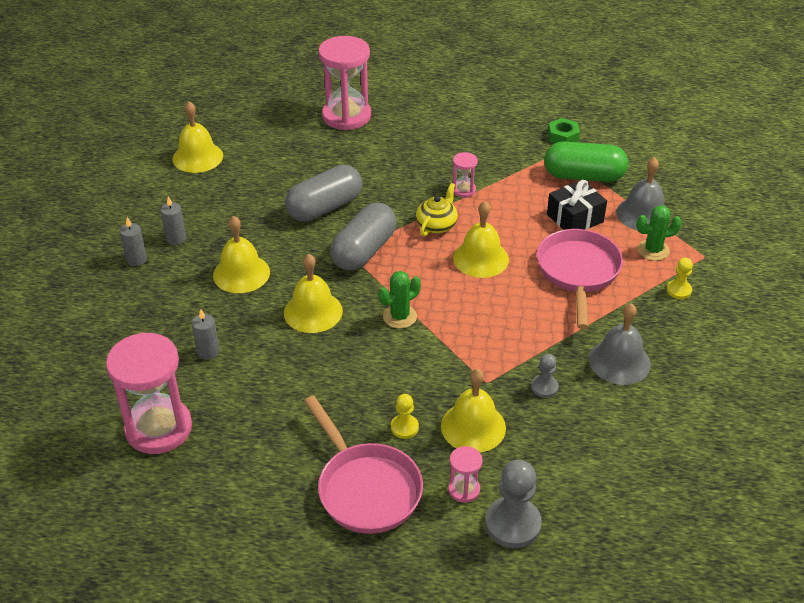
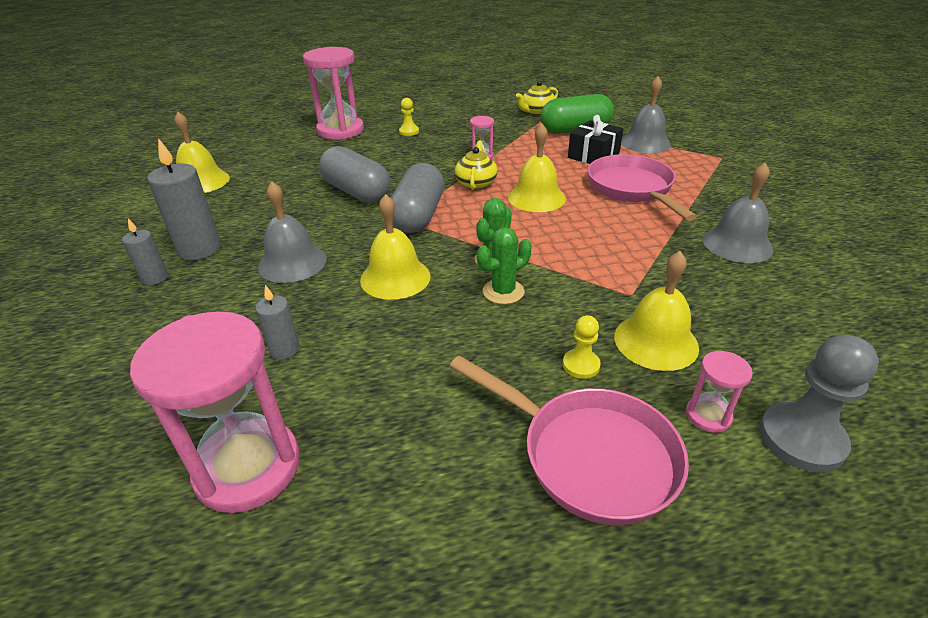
camera: 20 degrees left, 5 degrees down
(176, 238) = (200, 249): grey candle -> grey candle, size x1.79
(241, 273) = (292, 263): yellow bell -> grey bell
(325, 207) = (356, 192): grey capsule -> grey capsule turned 75 degrees counterclockwise
(544, 387) = (692, 283): grey pawn -> none
(563, 136) = (536, 112): green nut -> yellow teapot
(653, 250) = (677, 162): green cactus -> green cactus (503, 292)
(678, 290) = (727, 182): yellow pawn -> yellow pawn (409, 131)

